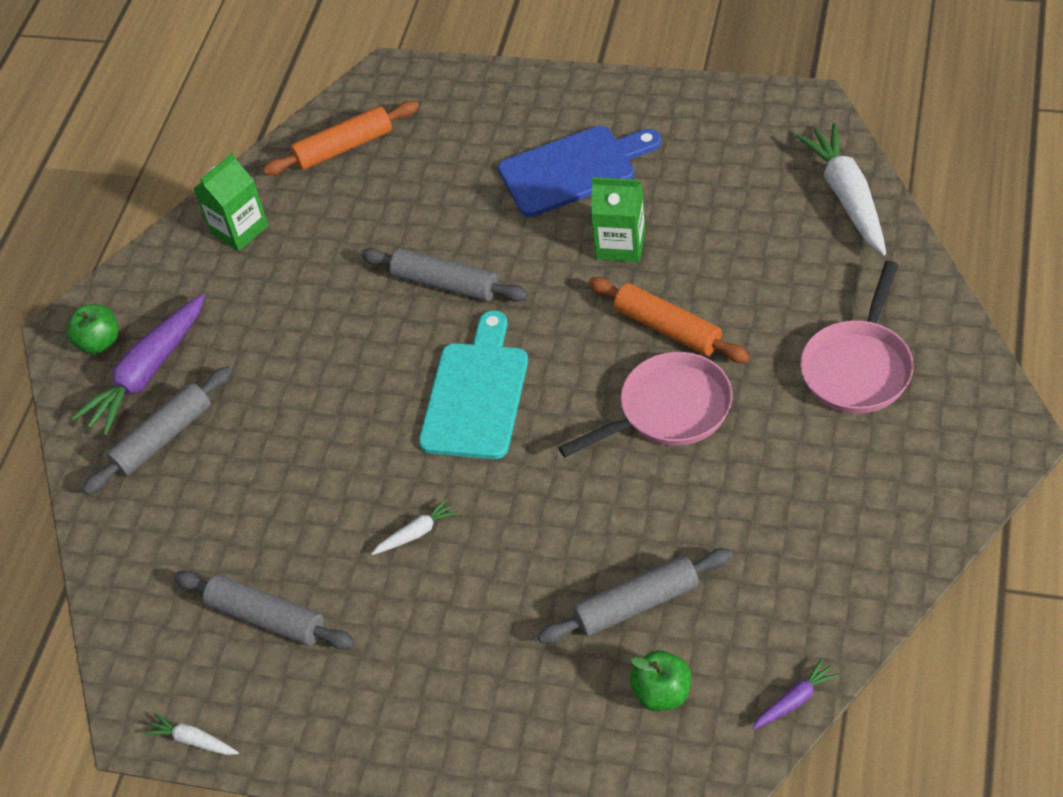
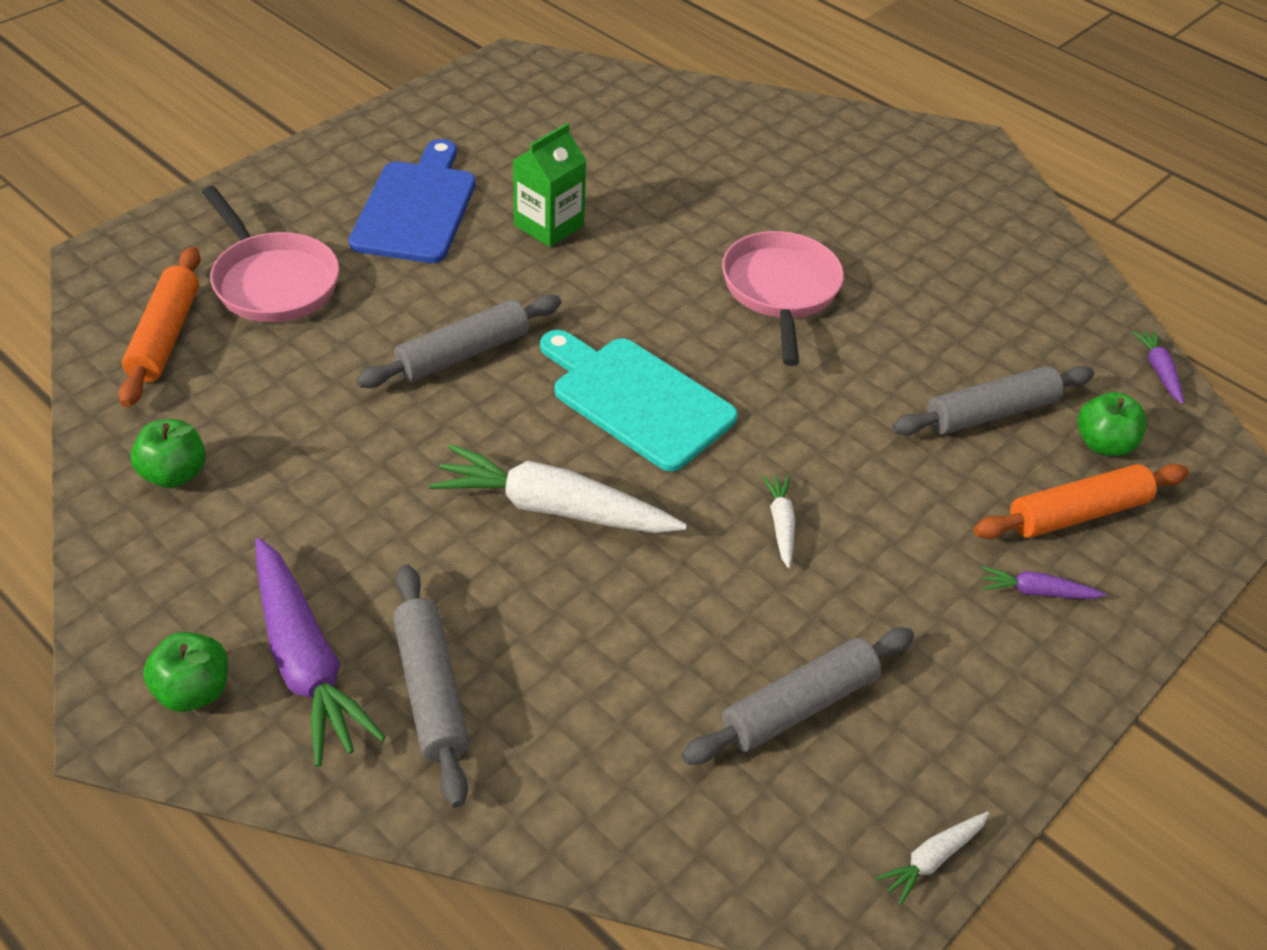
camera: 70 degrees left, 5 degrees down
(239, 229) = (174, 474): green carton -> green apple
(462, 710) = (1037, 592): none -> purple carrot
(637, 604) = (990, 413): grey rolling pin -> grey rolling pin turned 60 degrees clockwise
(667, 329) = (683, 247): orange rolling pin -> orange rolling pin (1077, 514)
(847, 197) = (642, 93): white carrot -> white carrot (554, 508)
(858, 367) = (832, 175): pink pan -> pink pan (272, 281)

